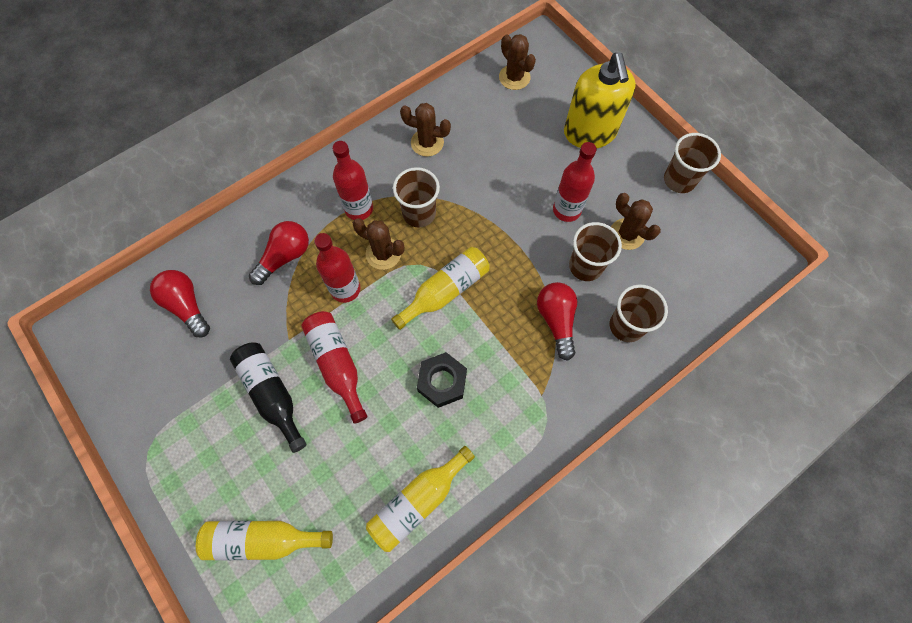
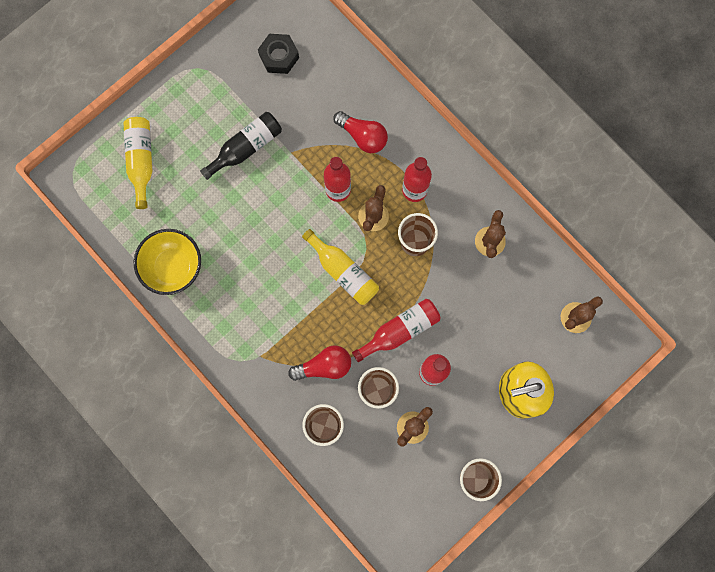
camera: 85 degrees right, 10 degrees up
(187, 306) = (313, 69): red light bulb -> none
(337, 364) = (273, 193): red bottle -> red bottle (400, 331)
(418, 501) = (173, 267): yellow bottle -> yellow bowl
(442, 382) = (265, 276): black nut -> black nut (279, 56)

